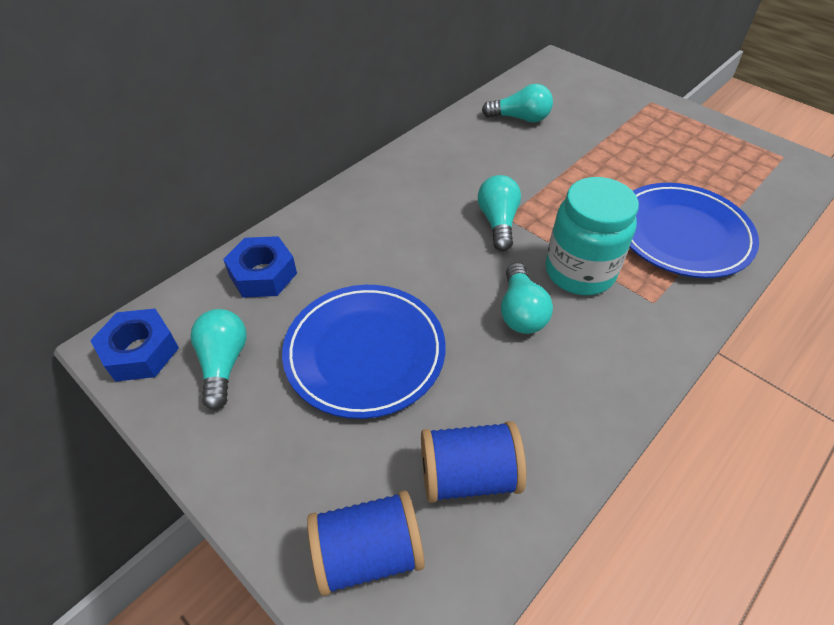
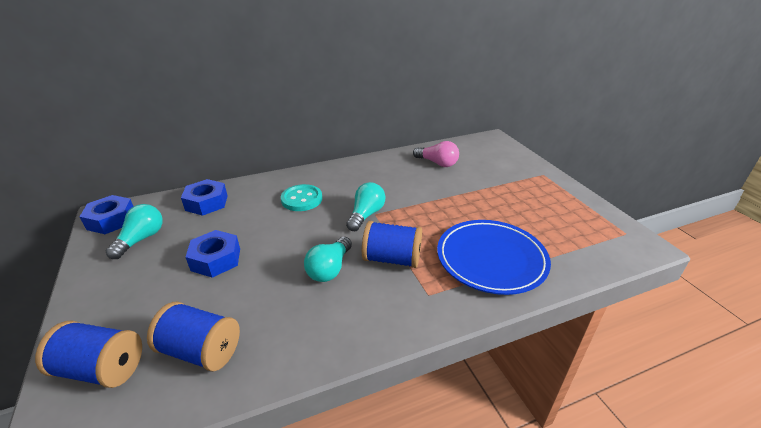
camera: 25 degrees right, 15 degrees down
(365, 353) = (216, 259): blue plate -> blue nut
(394, 225) = (301, 199): none -> turquoise button
(520, 118) = (437, 163): turquoise light bulb -> pink light bulb
(579, 272) = (392, 259): turquoise jar -> blue spool

